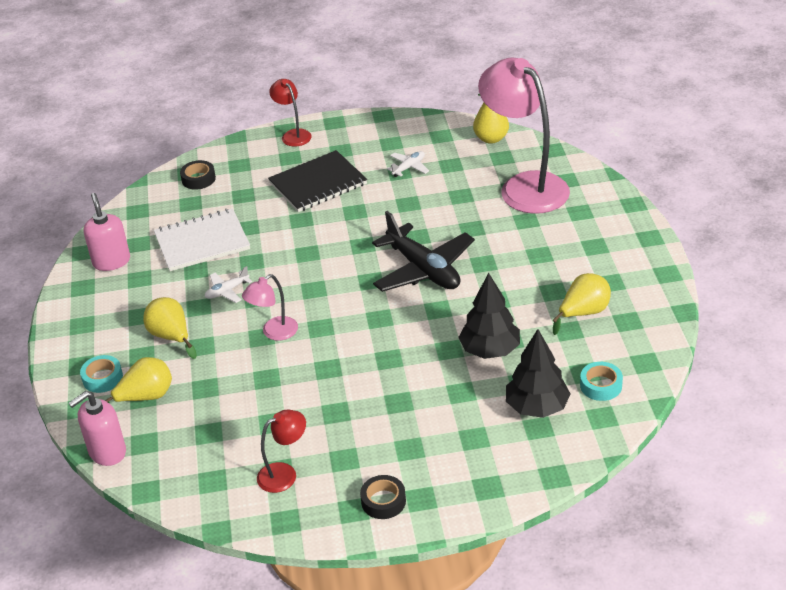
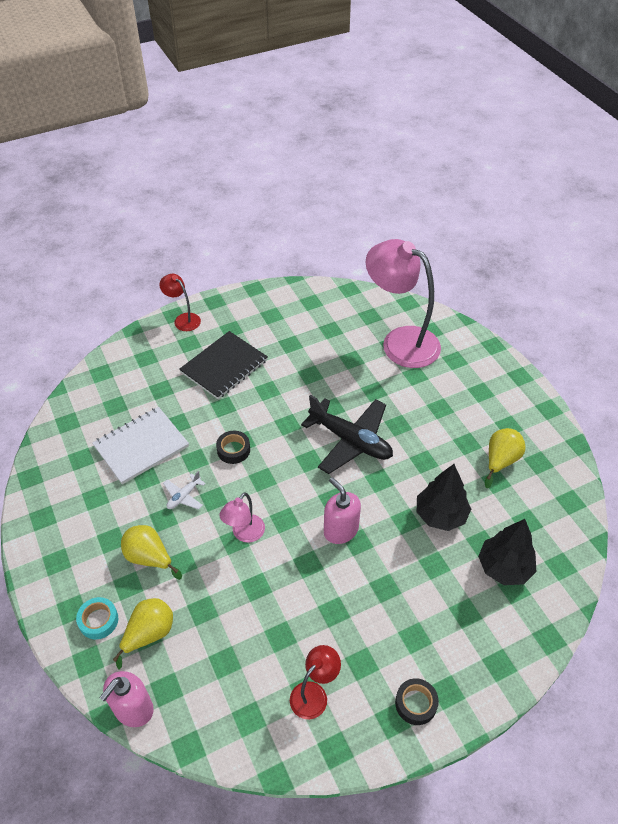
camera: 20 degrees left, 10 degrees up
(111, 261) = (61, 483): pink soap dispenser -> pink soap dispenser (340, 530)
(198, 179) = (113, 378): black tape -> black tape (233, 450)
(409, 167) = (296, 338): white plane -> none
(491, 138) = (354, 299): yellow pear -> none
(601, 385) = (546, 533): turquoise tape -> none

